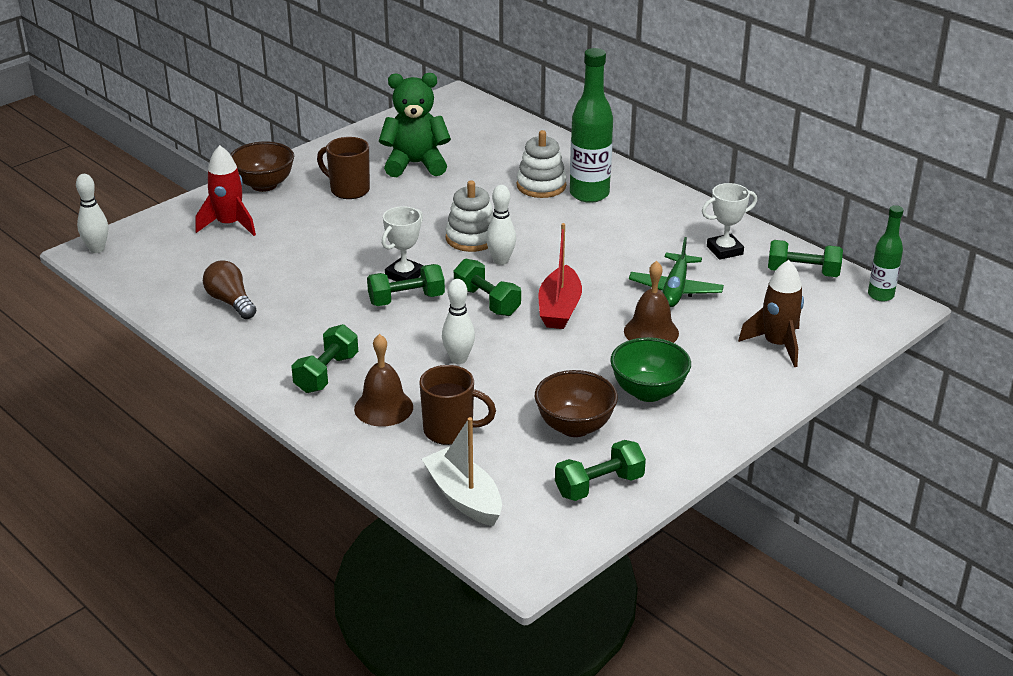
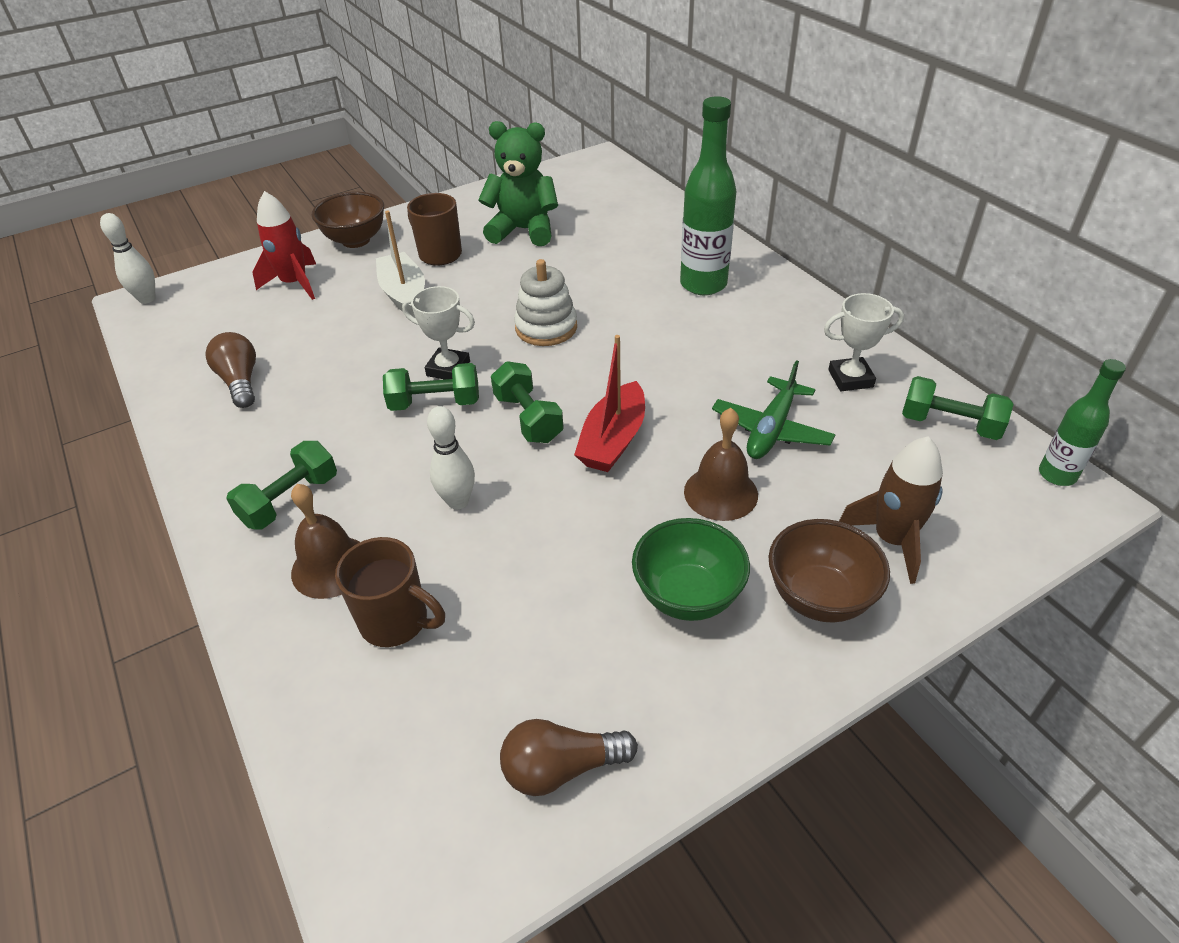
camera: 15 degrees right, 10 degrees up
(404, 275) = (448, 369): white trophy -> white trophy turned 60 degrees clockwise
(464, 497) = (360, 752): white boat -> white boat (404, 294)
(501, 260) = (568, 362): white bowling pin -> none
(541, 186) = (651, 268): white stacking toy -> none
(574, 426) = (565, 643): brown bowl -> brown bowl (819, 597)
(599, 485) = (561, 768): green dumbbell -> brown light bulb

